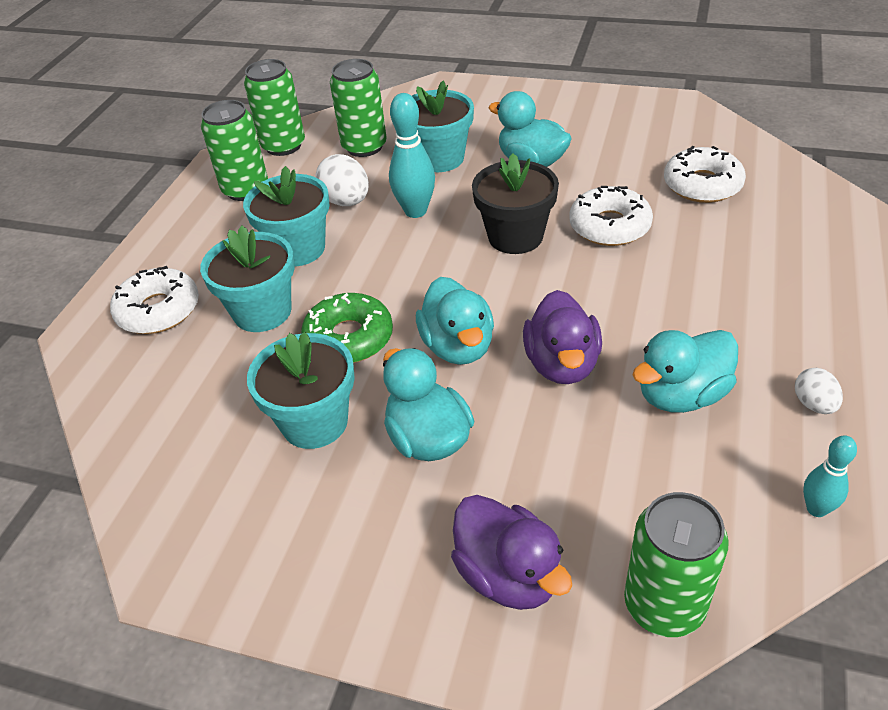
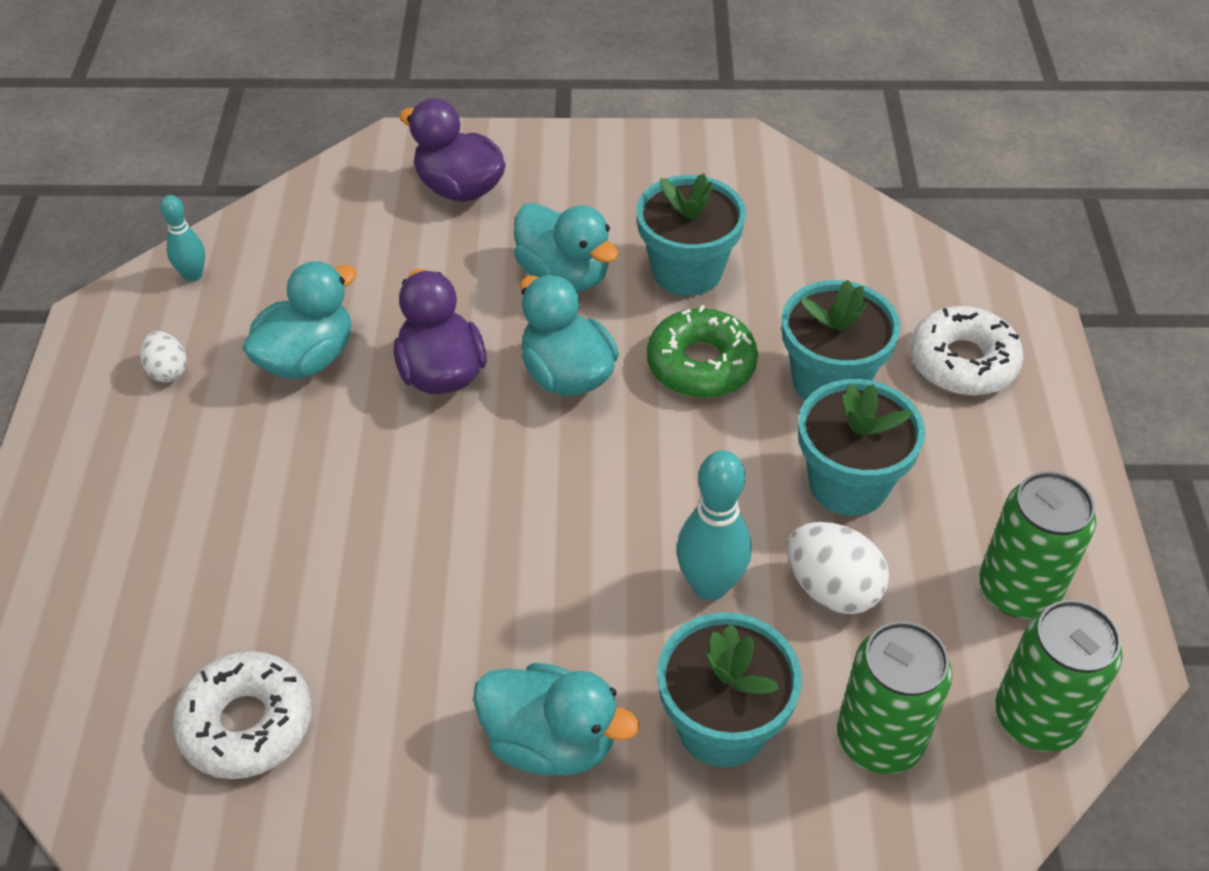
camera: 160 degrees right, 5 degrees up
(515, 236) = (538, 557): black flower pot -> none
(609, 226) = (399, 600): white donut -> none
(664, 605) = (332, 191): green can -> none

